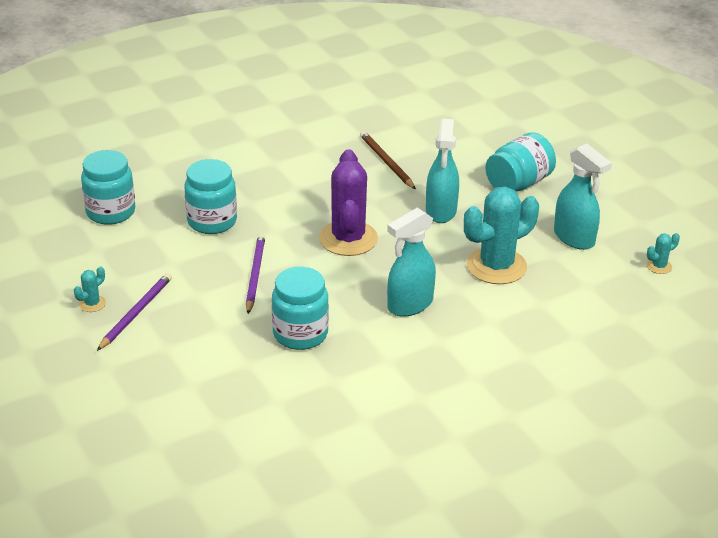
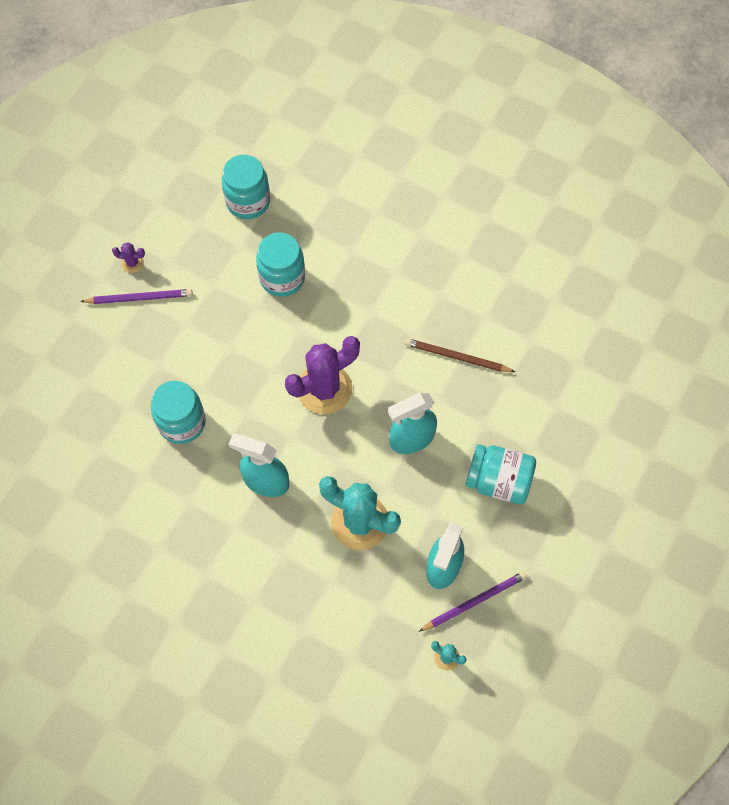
camera: 60 degrees right, 30 degrees up
(92, 304) = (132, 263): turquoise cactus -> purple cactus
(255, 275) = (234, 349): purple pencil -> purple pencil (475, 601)
(386, 162) = (457, 357): brown pencil -> brown pencil turned 105 degrees counterclockwise

